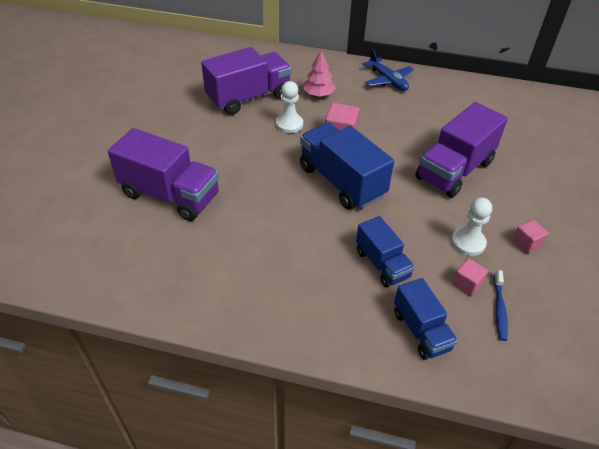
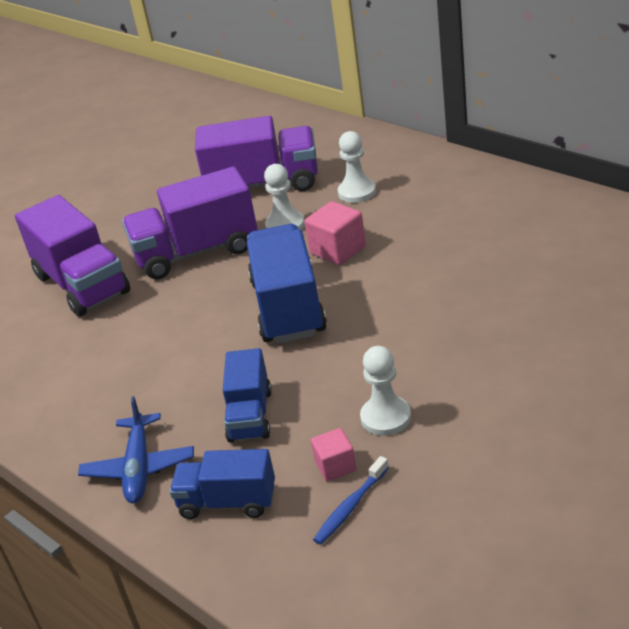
camera: 35 degrees right, 10 degrees down
(318, 94) = (357, 192): pink tree -> white pawn
(388, 80) = (472, 186): blue plane -> blue plane (139, 468)
(421, 330) = (228, 502): blue truck -> blue truck turned 90 degrees clockwise
(454, 170) = (456, 322): purple truck -> purple truck (197, 252)
(526, 243) = (468, 438): pink cube -> none

